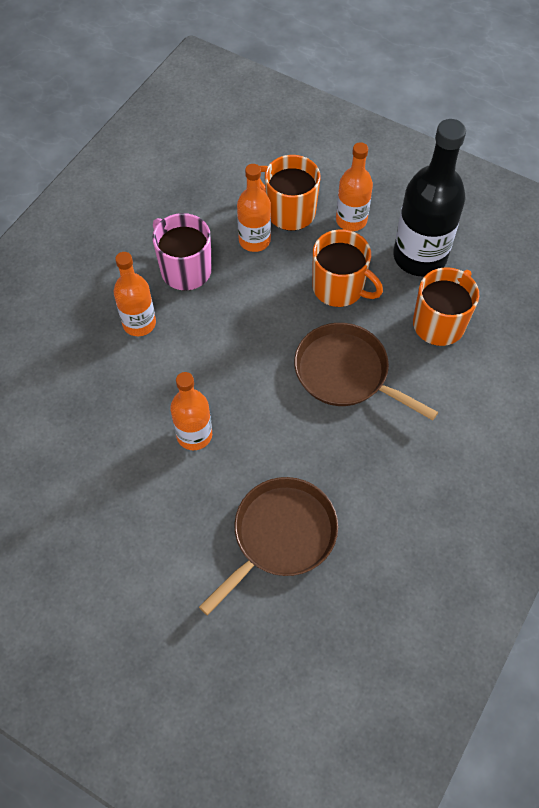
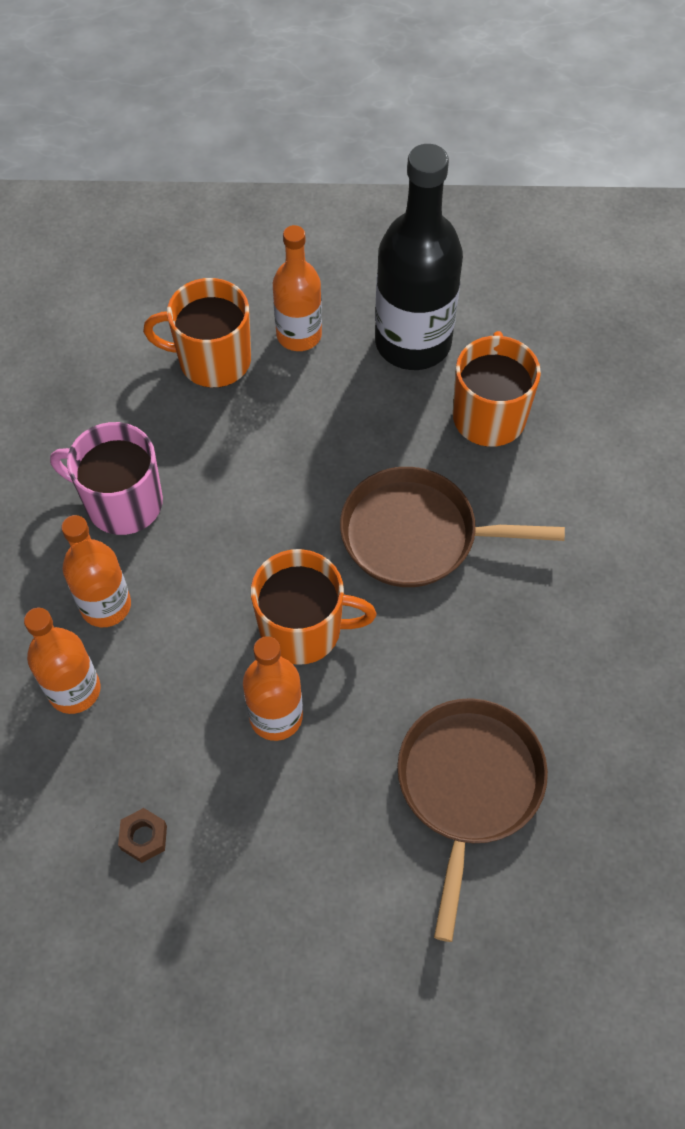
camera: 30 degrees left, 0 degrees up
(79, 462) = (144, 837): none -> brown nut
(254, 240) = (191, 419): orange bottle -> orange bottle (74, 690)
(339, 288) = (339, 429): orange mug -> orange mug (303, 629)

